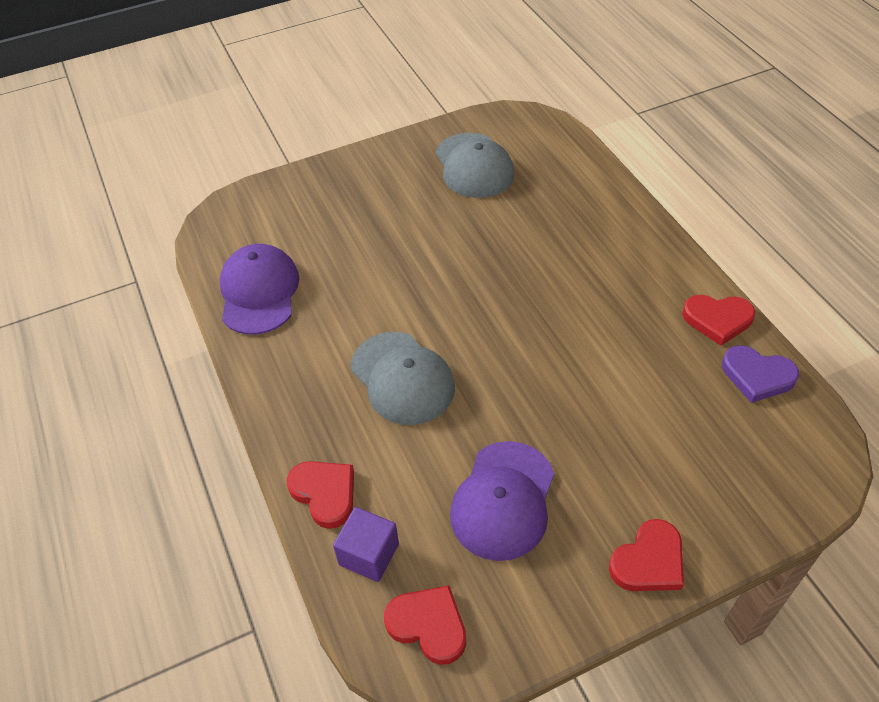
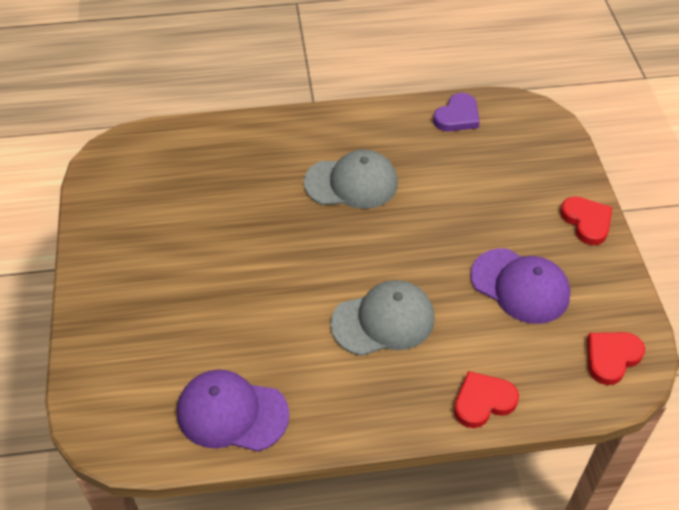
camera: 75 degrees left, 0 degrees up
(369, 554) = (546, 382): purple cube -> none
(474, 166) = (152, 206): grey cap -> grey cap (351, 183)
(717, 320) = (400, 117): red heart -> none

